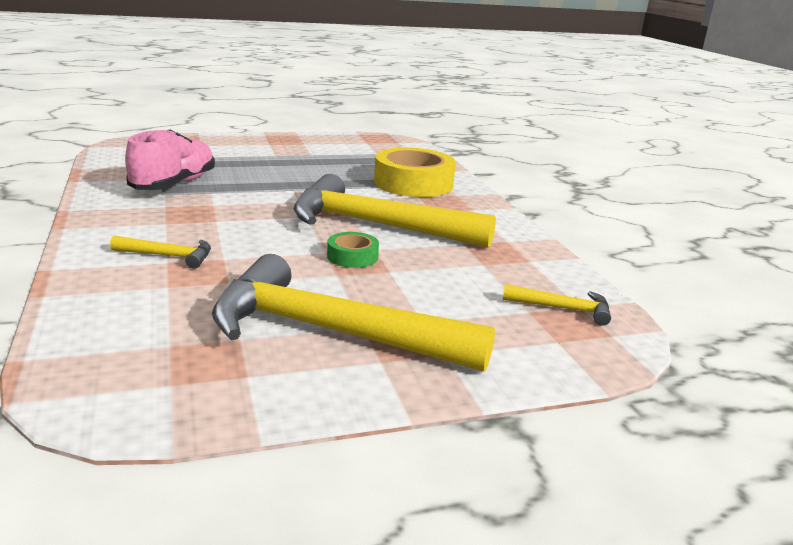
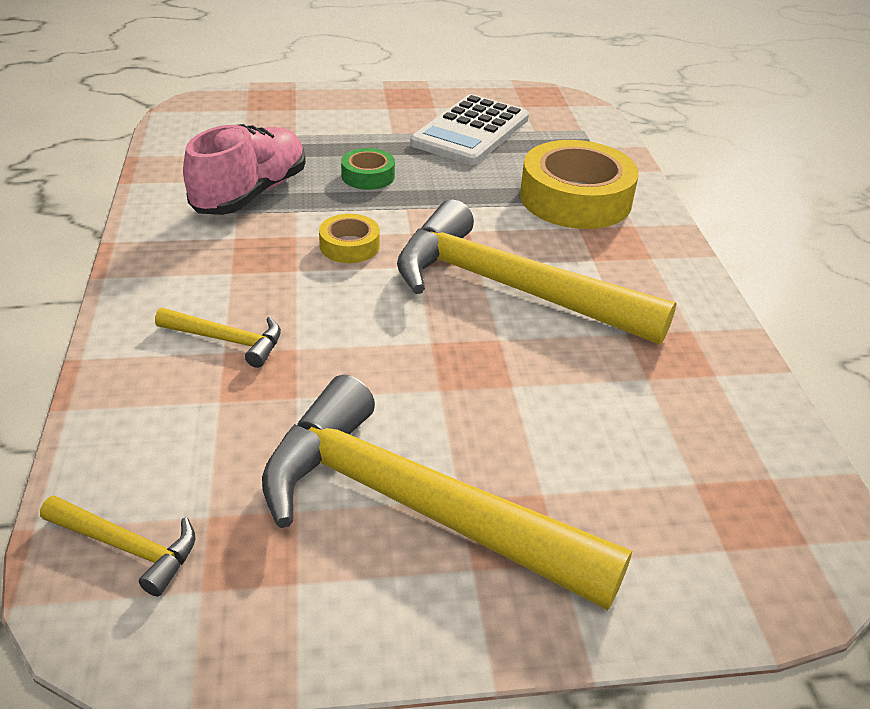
camera: 10 degrees right, 15 degrees up
(254, 208) = (349, 246): none -> yellow tape
(332, 154) = (470, 131): none -> white calculator
(352, 256) = (466, 353): green tape -> green tape (368, 176)
(563, 309) = (746, 482): yellow hammer -> yellow hammer (127, 547)

